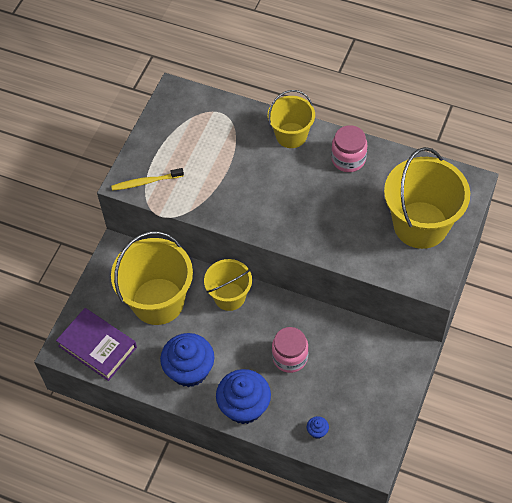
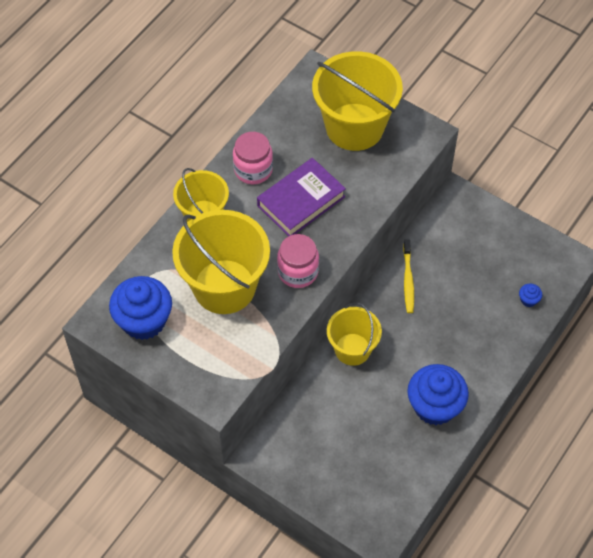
camera: 80 degrees left, 0 degrees up
(97, 346) = (384, 498): purple book -> purple book (301, 201)
(146, 182) = (221, 374): yellow toothbrush -> yellow toothbrush (408, 280)
(158, 301) = (340, 423): yellow bucket -> yellow bucket (224, 286)
(244, 406) = (488, 361): blue cupcake -> blue cupcake (144, 321)
(290, 357) = (440, 306): pink jar -> pink jar (298, 272)

